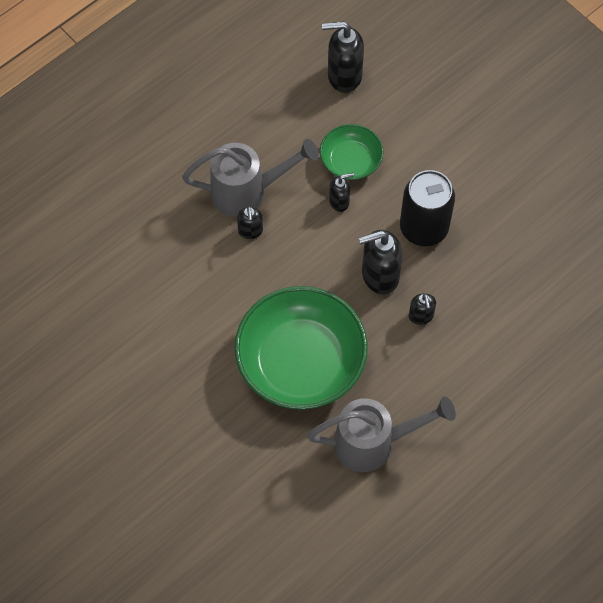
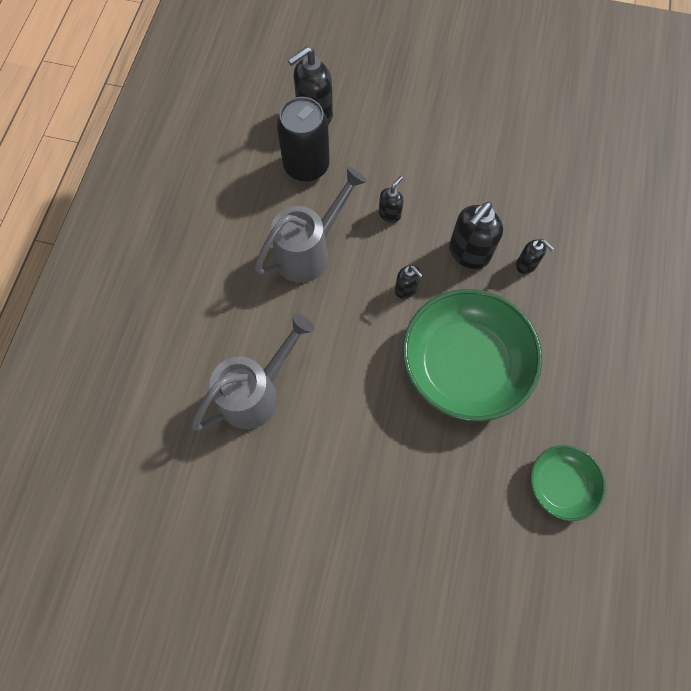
camera: 35 degrees left, 5 degrees up
(250, 231) = (337, 283): black soap dispenser -> black soap dispenser (406, 289)
(350, 161) = (372, 176): green bowl -> green bowl (560, 485)
(373, 443) = (576, 394): grey watering can -> grey watering can (256, 393)
(423, 228) = (471, 194): black can -> black can (306, 166)

